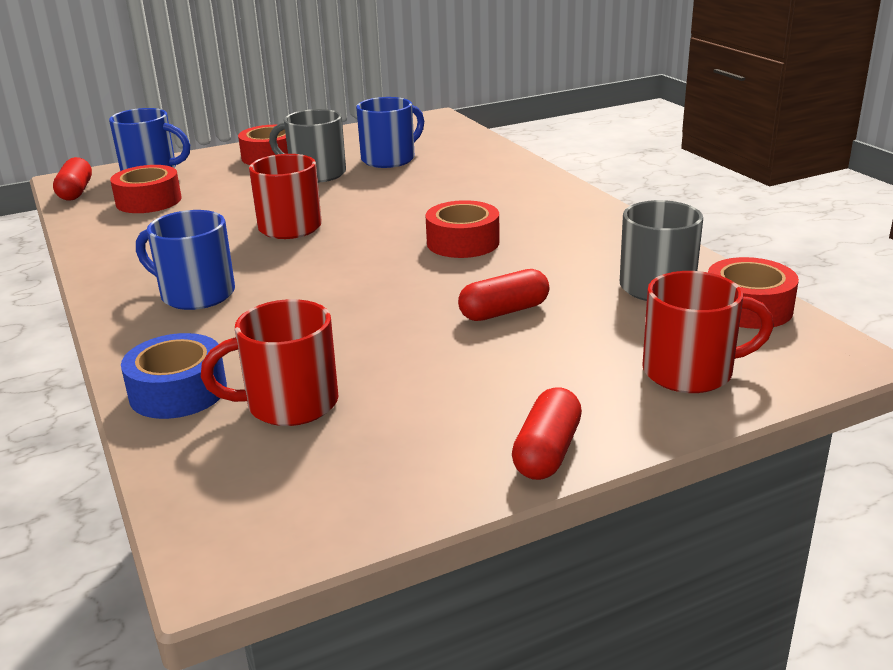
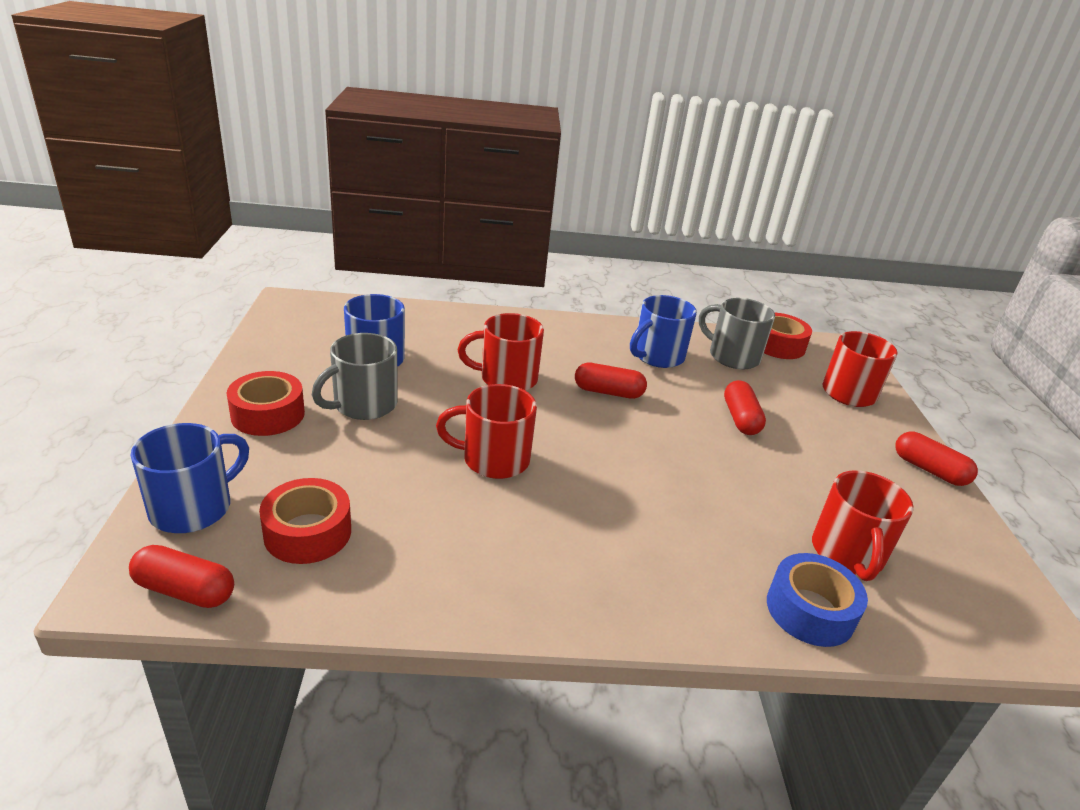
camera: 70 degrees left, 5 degrees up
(195, 294) = (614, 556): blue mug -> blue mug (657, 356)
(424, 202) = (506, 379): none -> red mug
(463, 242) = (608, 392): red tape -> red capsule

